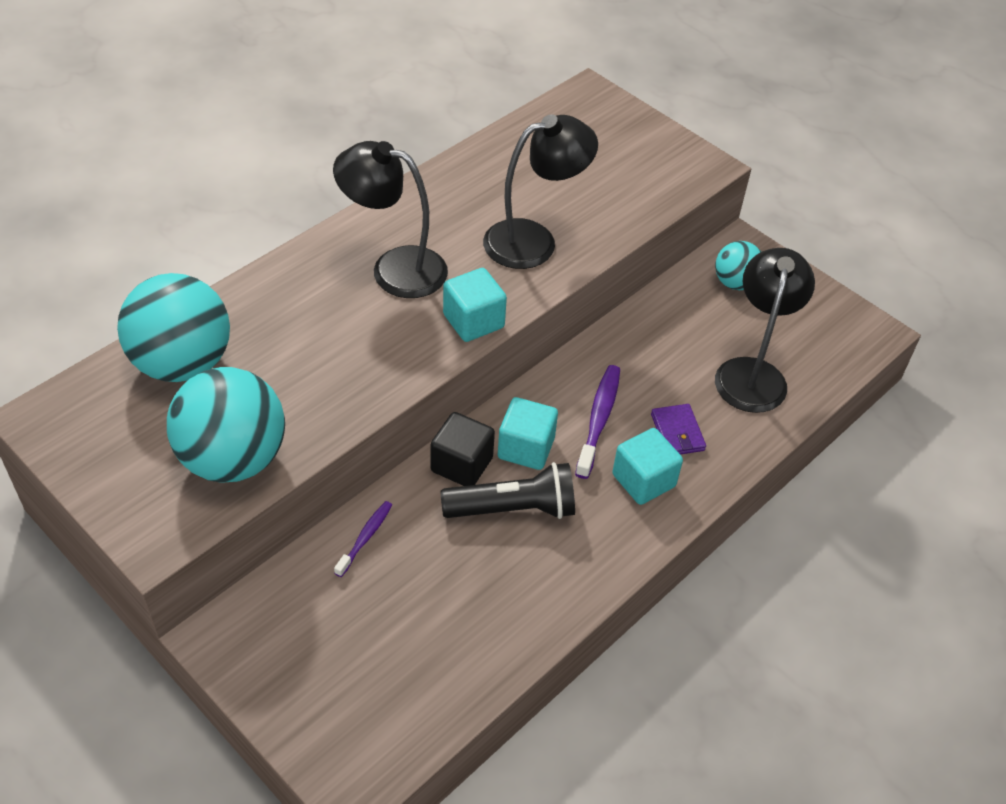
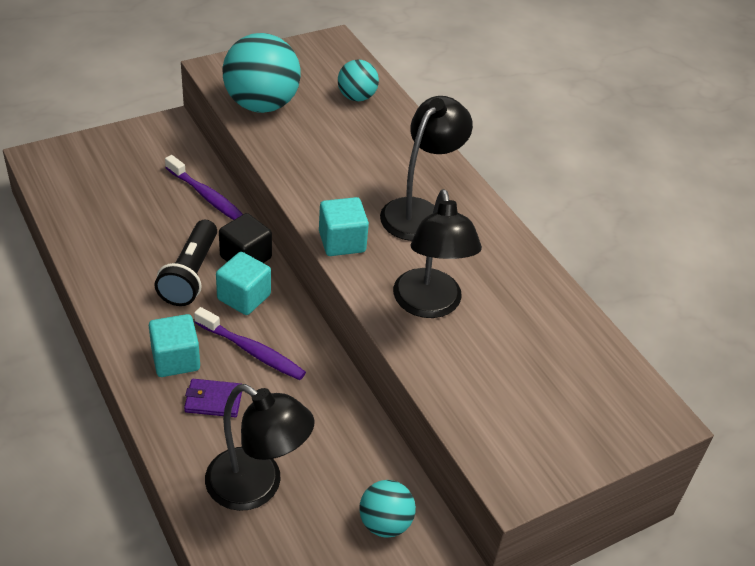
camera: 105 degrees right, 5 degrees down
(182, 363) = (356, 97): turquoise ball -> turquoise ball, size x0.55
(365, 537) = (207, 196): purple toothbrush -> purple toothbrush, size x1.63

